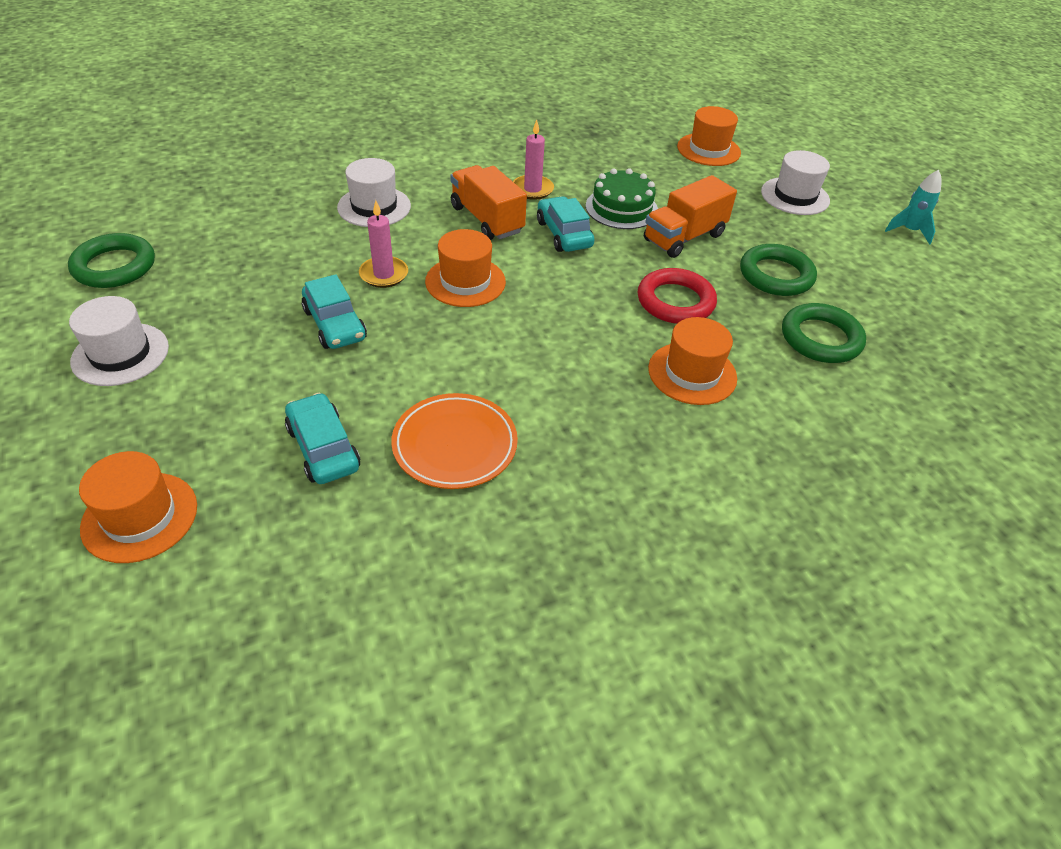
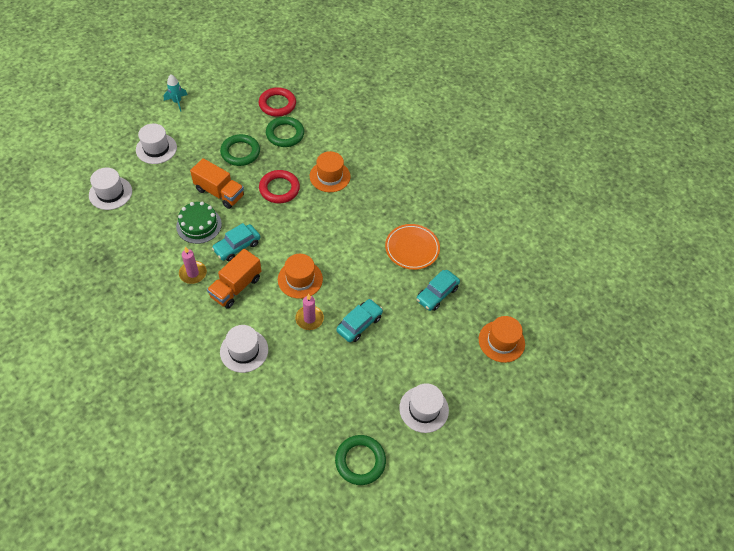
camera: 110 degrees left, 10 degrees up
(708, 150) = (110, 193): orange hat -> white hat
(911, 347) = (277, 104): none -> red ring

